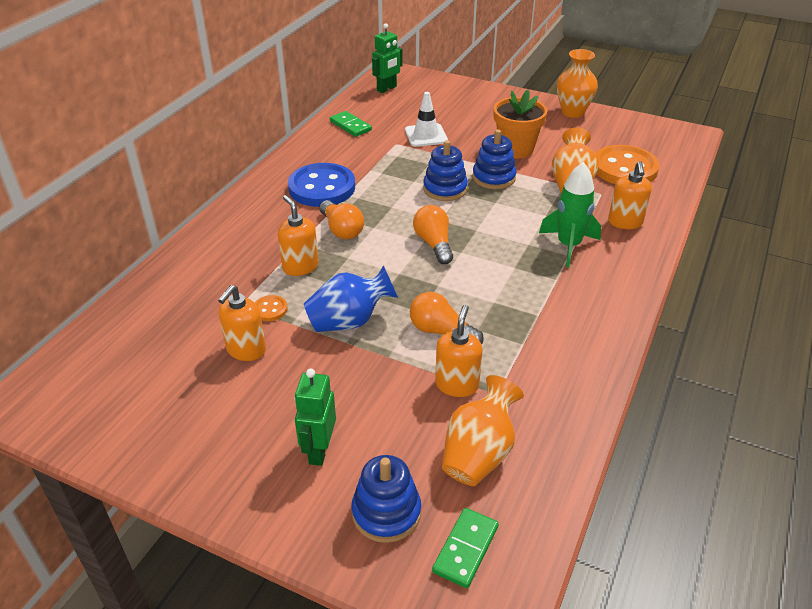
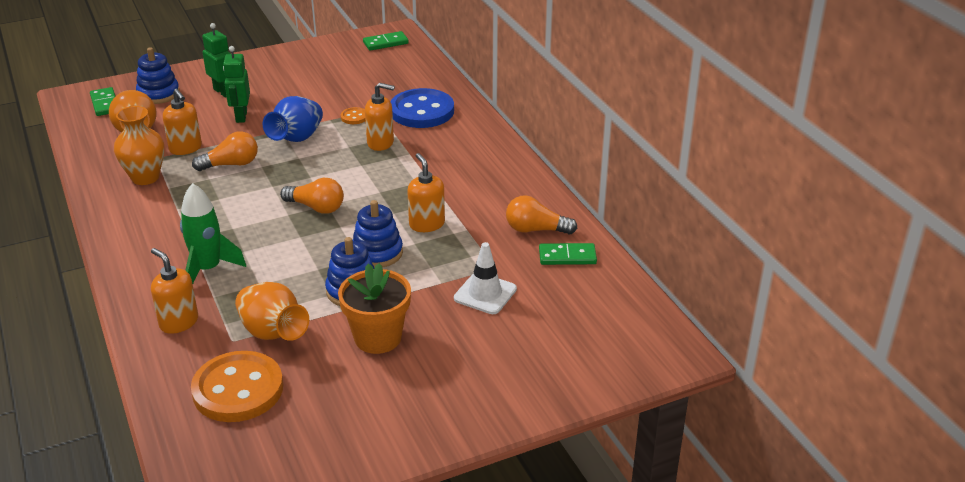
camera: 130 degrees right, 5 degrees down
(60, 393) = (385, 43): none -> green domino
(246, 350) = (331, 98): orange soap dispenser -> orange soap dispenser (426, 224)
(322, 188) = (472, 193): blue button -> blue button (422, 111)
(341, 230) = (398, 176): orange light bulb -> orange light bulb (536, 230)
(387, 89) = (630, 324): green robot -> green robot (241, 116)
(572, 112) = (388, 441): orange vase -> orange vase (145, 177)

